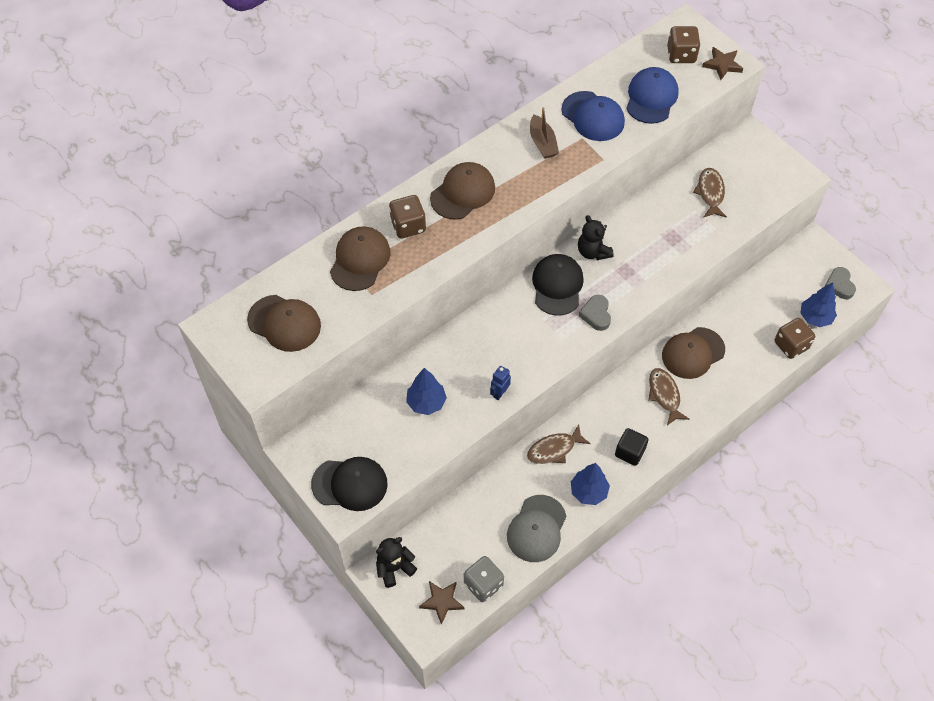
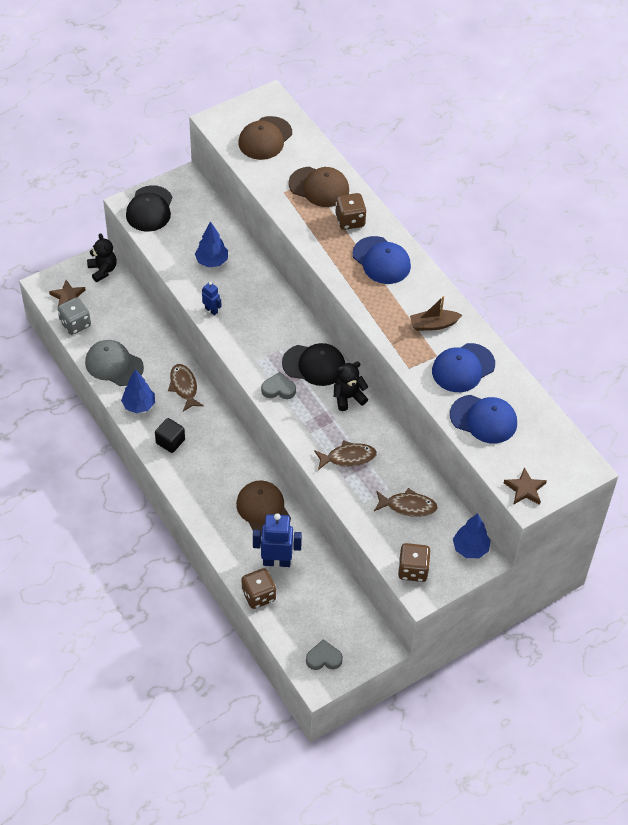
camera: 95 degrees right, 5 degrees down
(463, 193) = (381, 260): brown cap -> blue cap
(664, 395) = (222, 478): brown fish -> brown fish (348, 457)
(681, 55) = (541, 455): brown dice -> brown dice (413, 570)
(748, 334) = (276, 561): none -> blue robot
(815, 317) = (287, 625): blue tree -> blue tree (470, 548)

